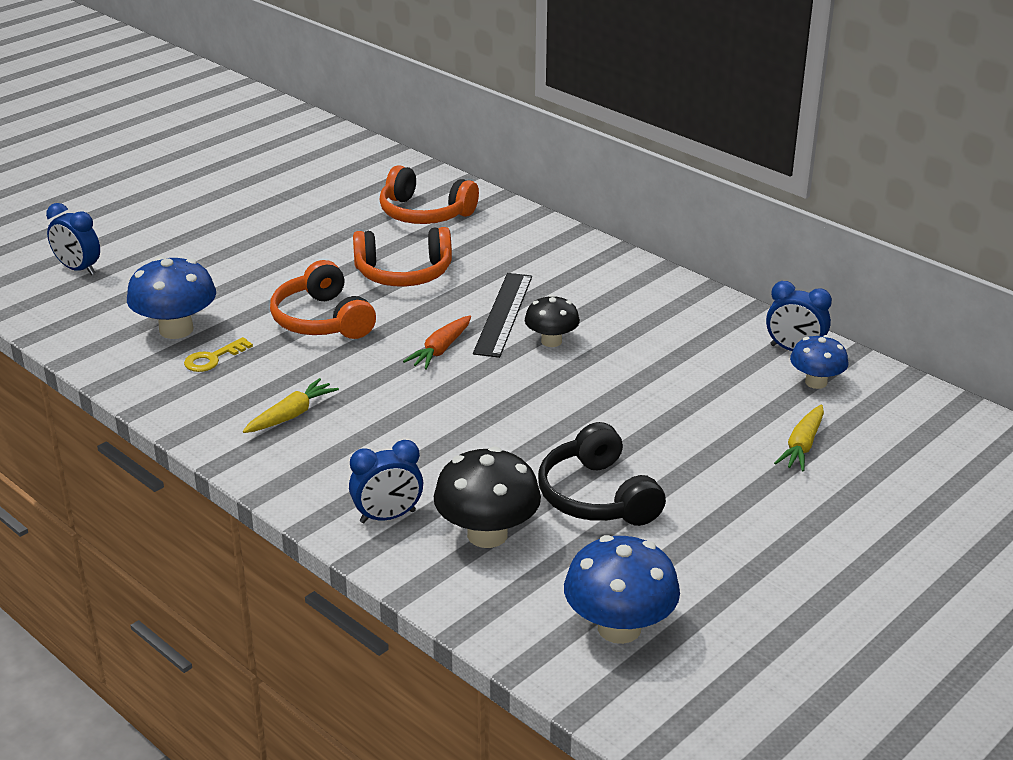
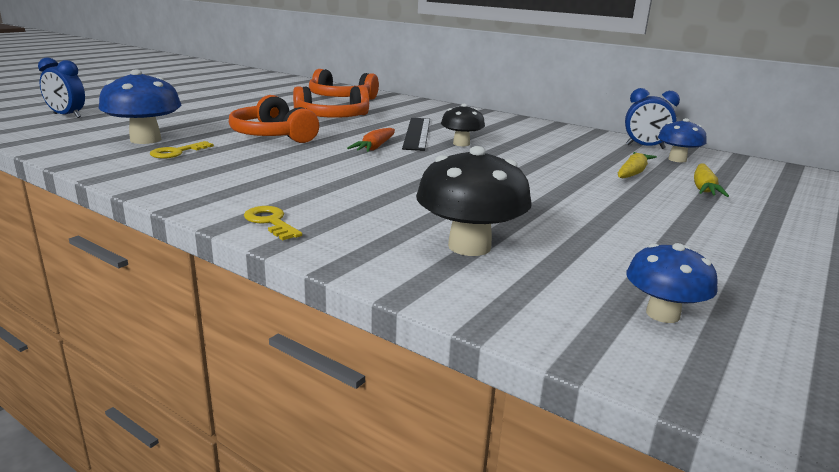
camera: 10 degrees left, 10 degrees down
(291, 415) = (250, 179): yellow carrot -> yellow carrot (633, 173)
(307, 490) = (271, 222): none -> yellow key
(387, 517) = (360, 237): blue clock -> none
(597, 496) = (558, 219): black headphones -> none
(619, 628) = (662, 314): blue mushroom -> blue mushroom, size x0.62

